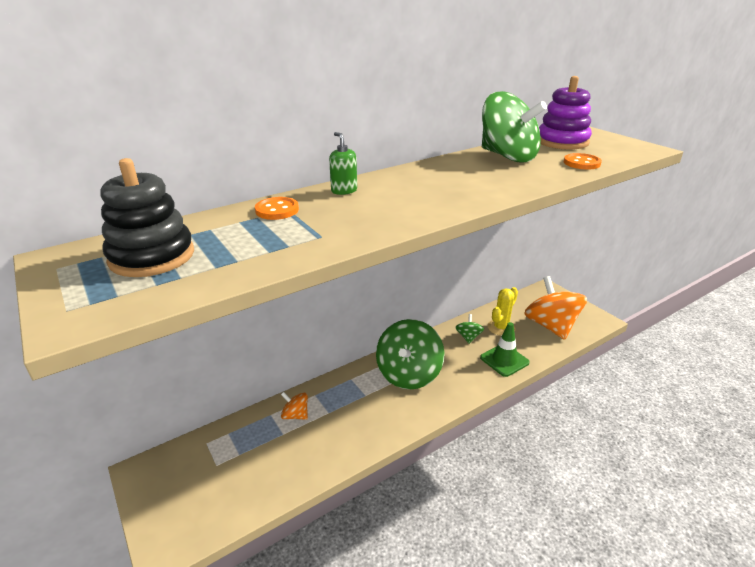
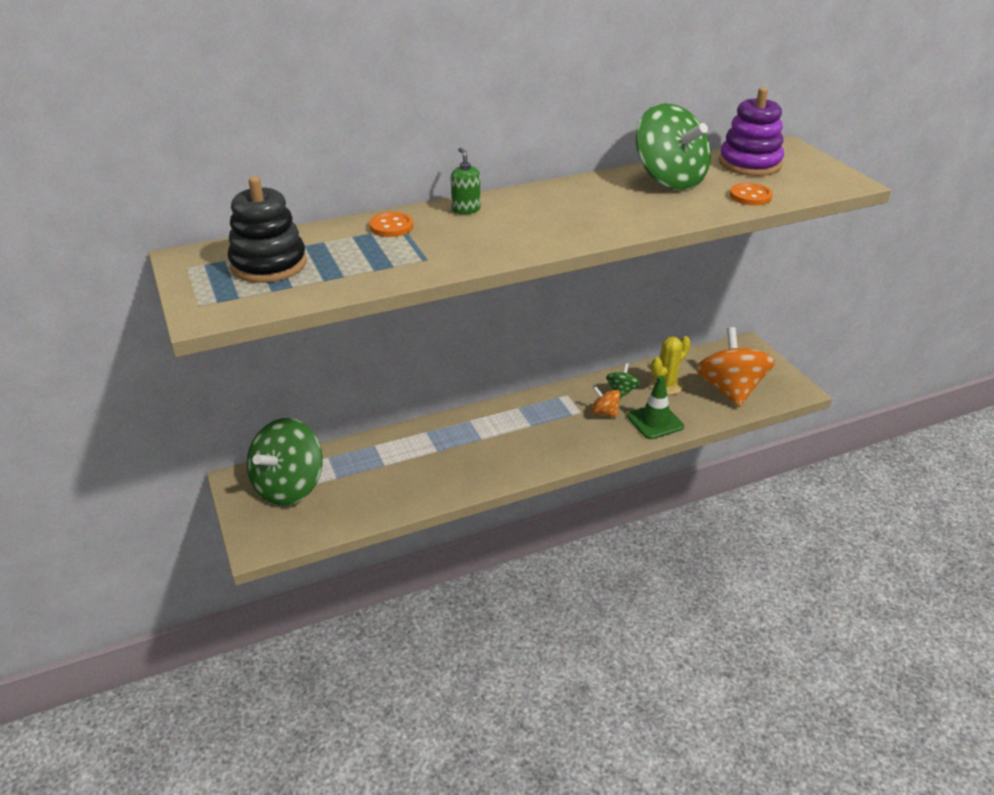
camera: 10 degrees right, 5 degrees up
(295, 415) = (401, 449): orange spinning top -> orange spinning top (604, 413)
(409, 374) = (537, 423): green spinning top -> green spinning top (289, 487)

